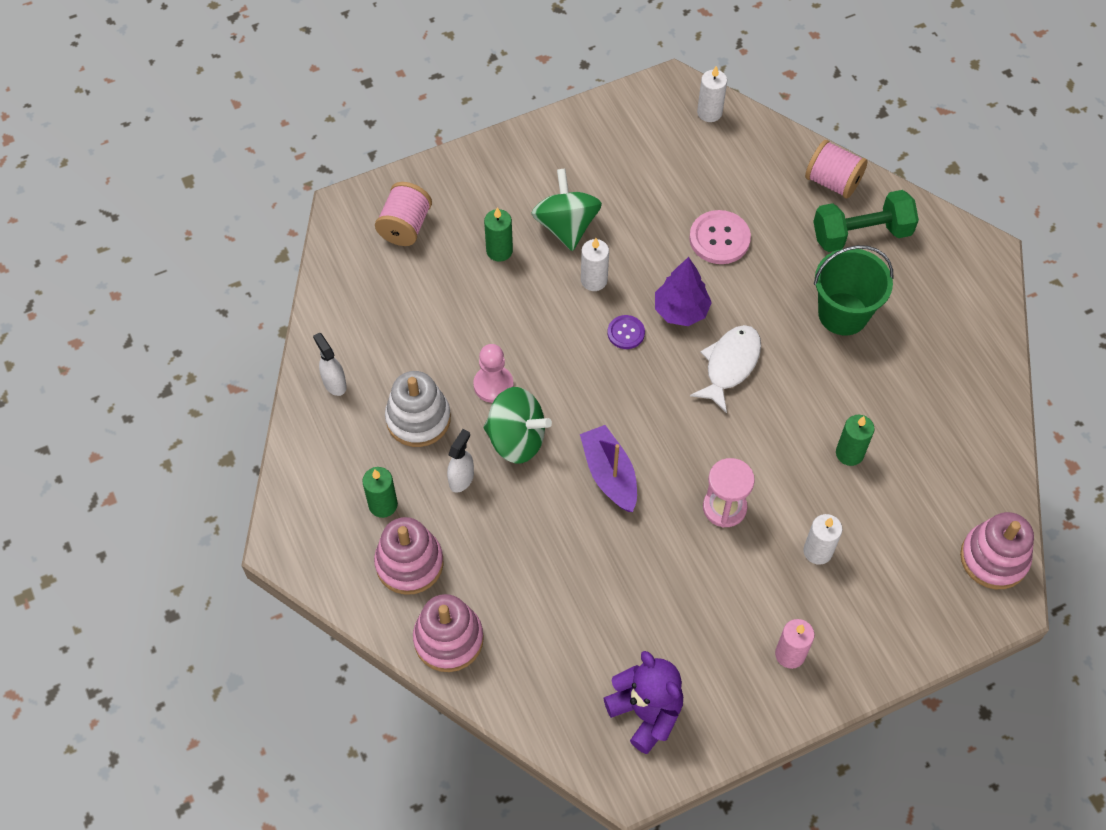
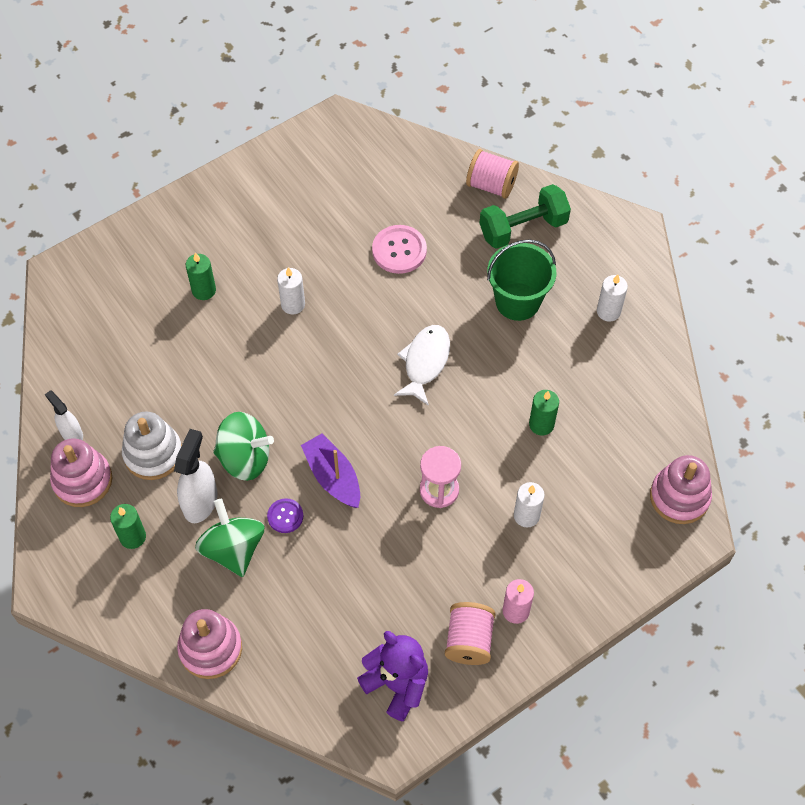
camera: 10 degrees left, 0 degrees up
(405, 226) = (115, 281): pink spool -> pink spool (469, 641)
(409, 563) = (165, 586): pink stacking toy -> pink stacking toy (82, 480)
(461, 478) = (200, 502): white spray bottle -> white spray bottle, size x1.62
(493, 385) = (216, 412): pink pawn -> none
(566, 226) = (261, 259): green spinning top -> green spinning top (233, 549)
(626, 333) = (328, 347): purple button -> purple button (285, 516)
(681, 311) = (374, 320): purple tree -> none
(709, 112) = (373, 139): white candle -> white candle (608, 311)

